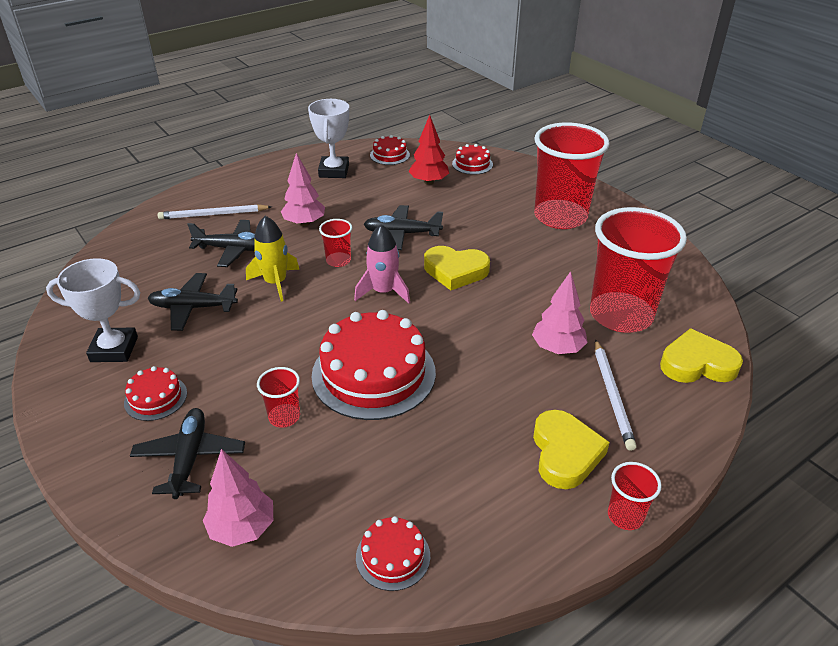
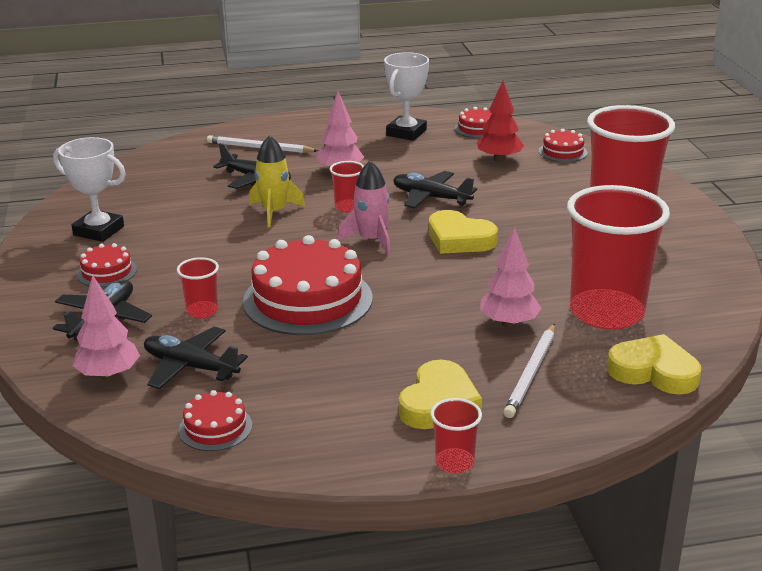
camera: 25 degrees right, 10 degrees down
(193, 308) = (186, 215): black plane -> black plane (190, 367)

